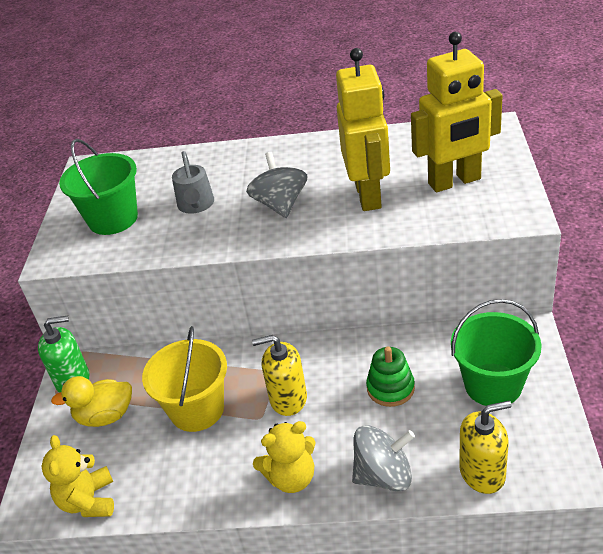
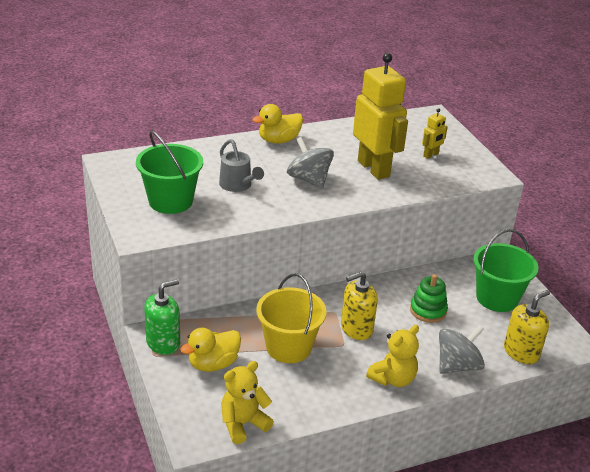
camera: 30 degrees left, 5 degrees down
(89, 501) = (243, 424): yellow teddy bear -> yellow teddy bear turned 90 degrees clockwise
(280, 151) = (278, 140): none -> yellow duck
(454, 182) = (431, 155): yellow robot -> yellow robot, size x0.43

